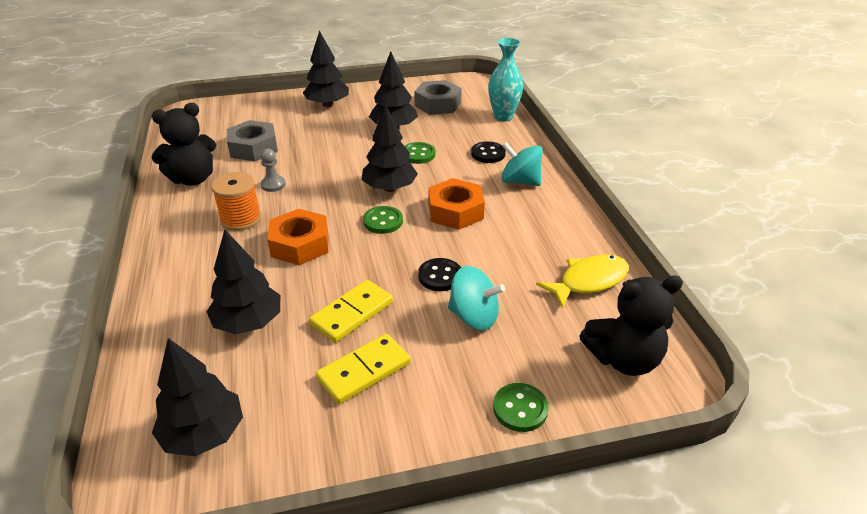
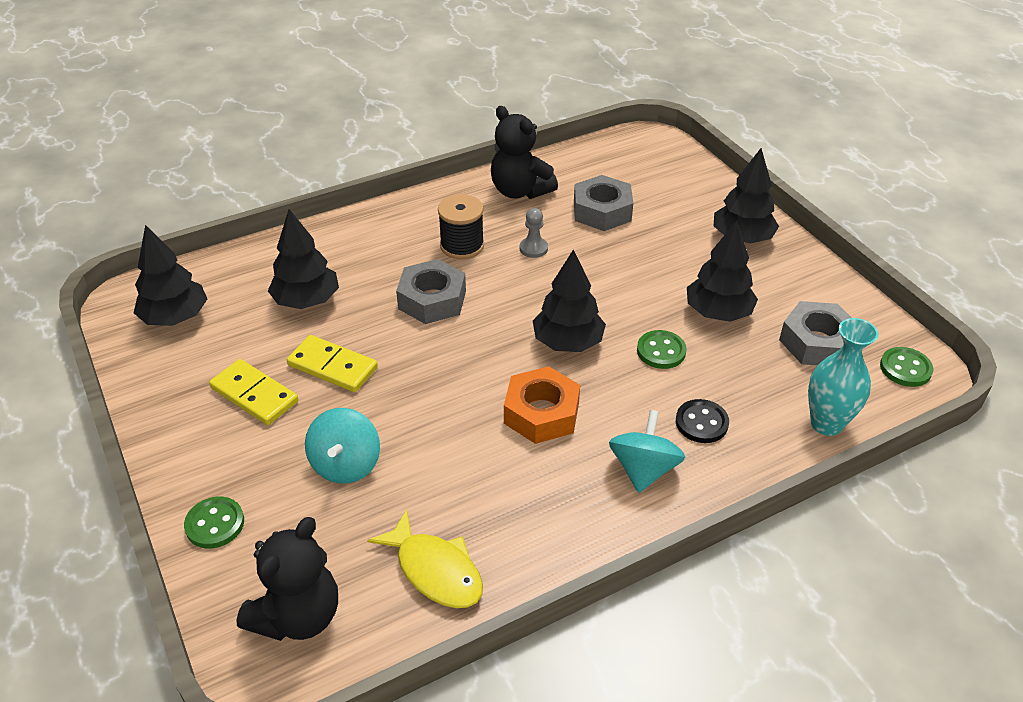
camera: 75 degrees right, 5 degrees up
(241, 219) = (462, 246): orange spool -> black spool
(300, 244) = (432, 300): orange nut -> grey nut
(383, 221) = (496, 352): green button -> green button (905, 368)
(440, 276) = (408, 423): black button -> none
(623, 359) = (298, 616): black teddy bear -> black teddy bear turned 120 degrees counterclockwise

